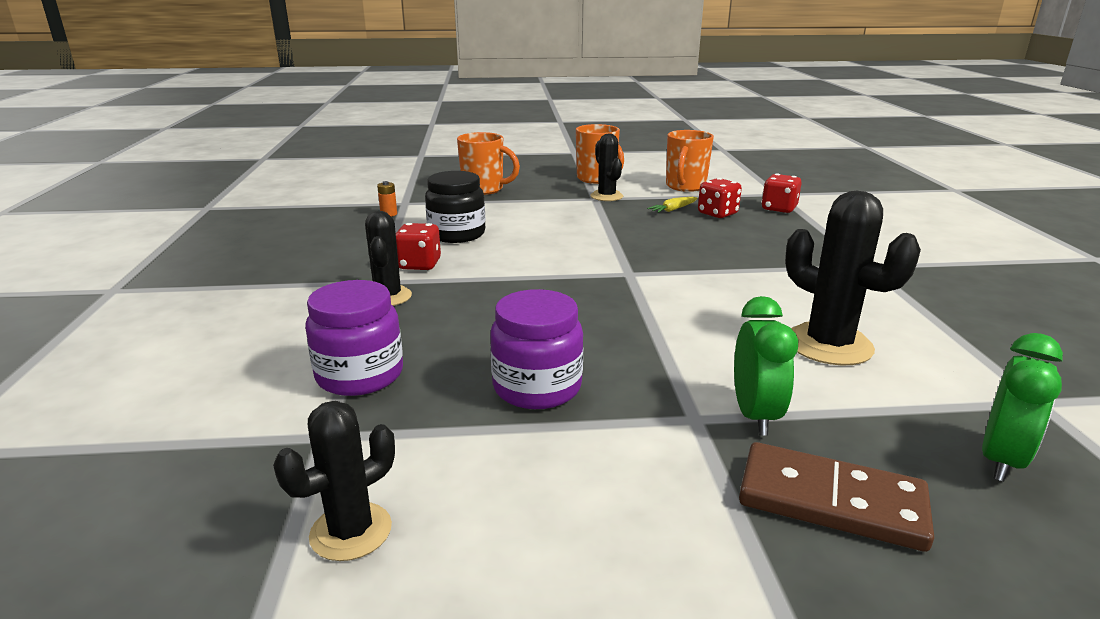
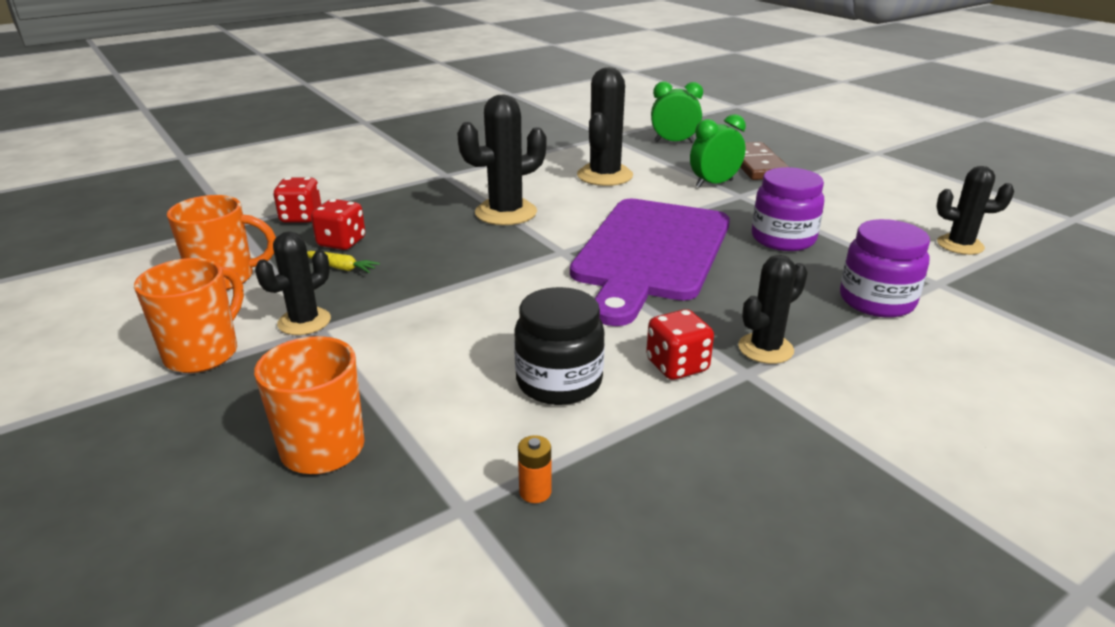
camera: 120 degrees left, 5 degrees up
(586, 305) = (650, 253): none -> purple cutting board
(738, 270) = (506, 213): none -> black cactus

